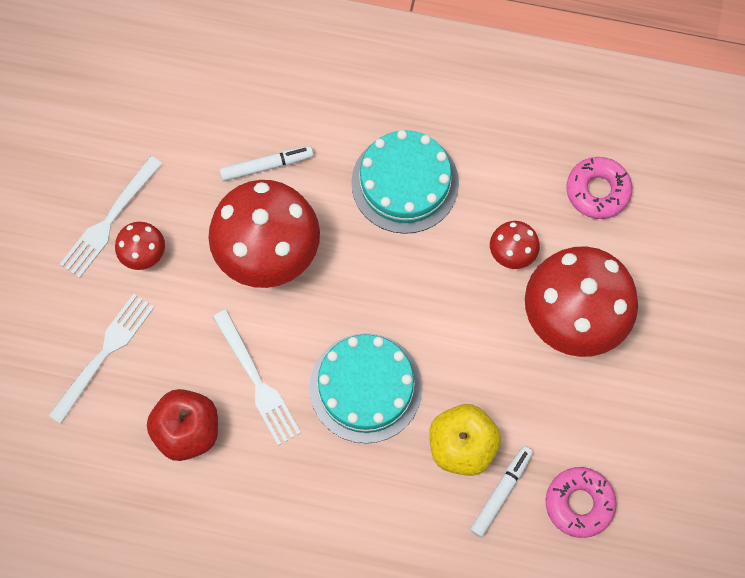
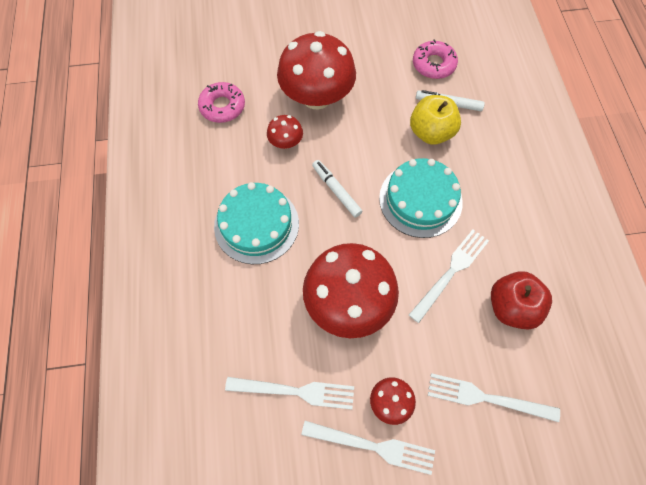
camera: 110 degrees left, 5 degrees down
(194, 166) = (296, 391): none -> white fork
(267, 166) = (276, 331): white marker -> white marker (336, 191)

